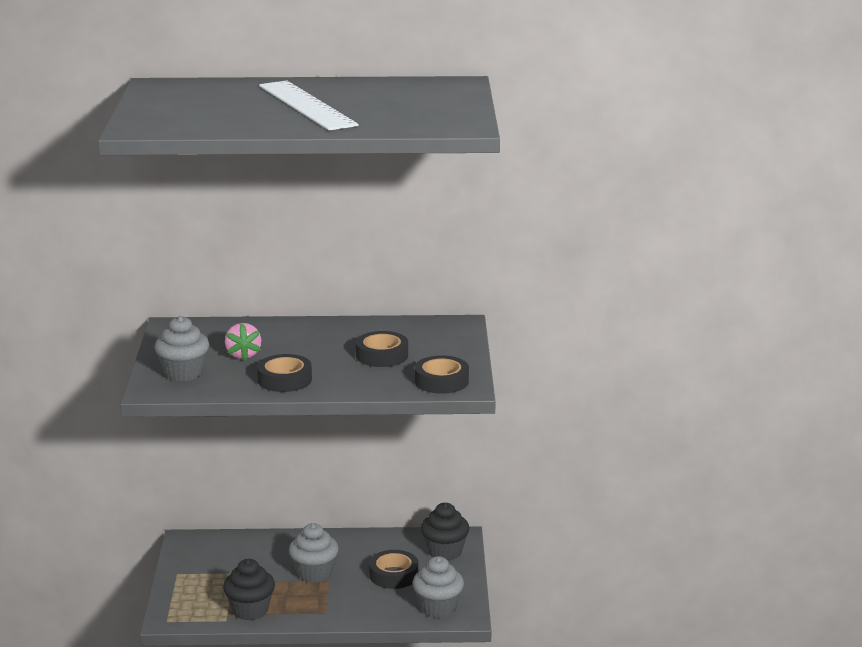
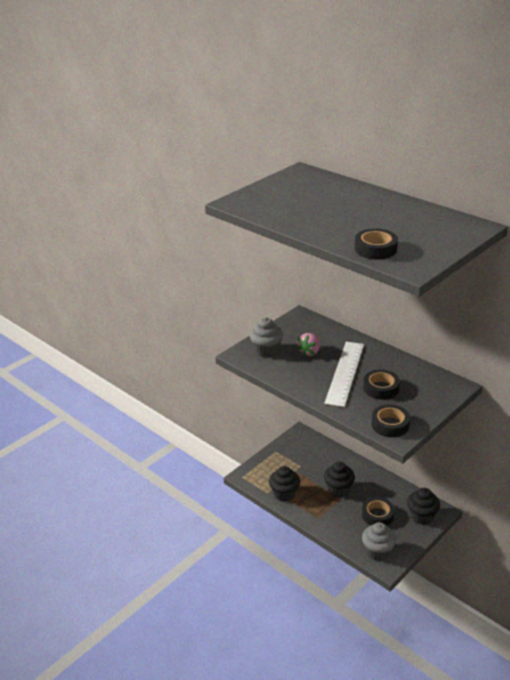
camera: 45 degrees right, 10 degrees up
(284, 380) = (308, 380): black tape -> black tape (375, 249)
(306, 105) = (350, 215): white ruler -> white ruler (345, 373)
(314, 573) = (338, 489): grey cupcake -> black cupcake

